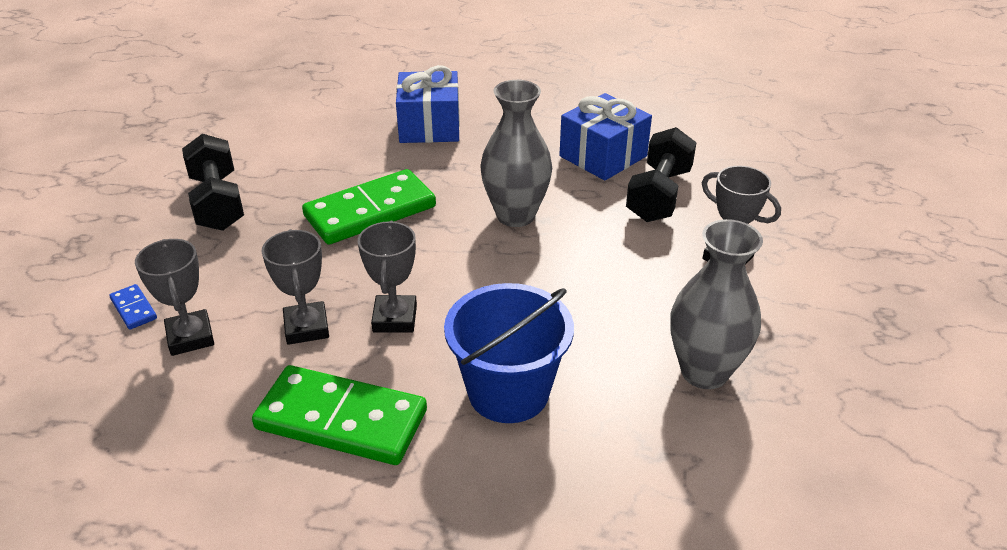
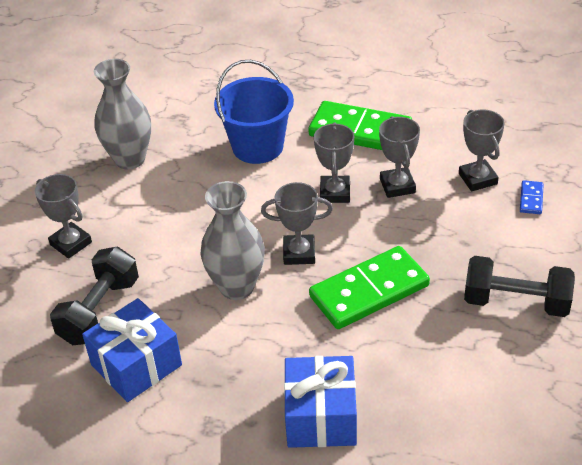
camera: 175 degrees left, 5 degrees up
(134, 309) = (531, 199): blue domino -> blue domino turned 45 degrees clockwise
(217, 202) = (516, 302): black dumbbell -> black dumbbell turned 60 degrees counterclockwise
(446, 247) = (299, 253): none -> grey trophy

